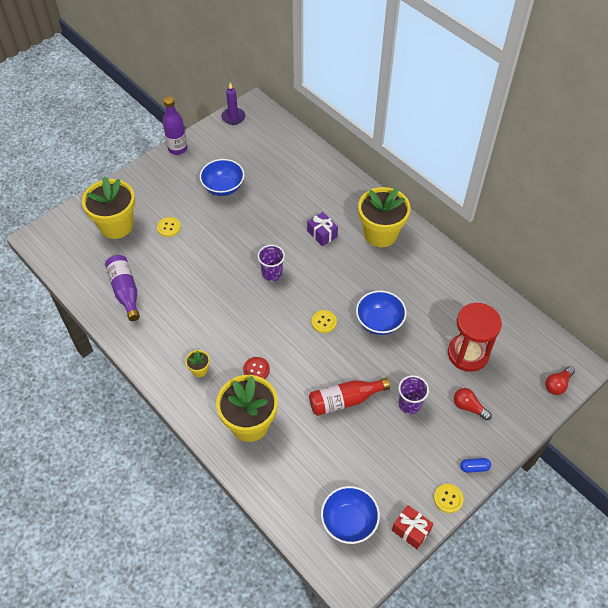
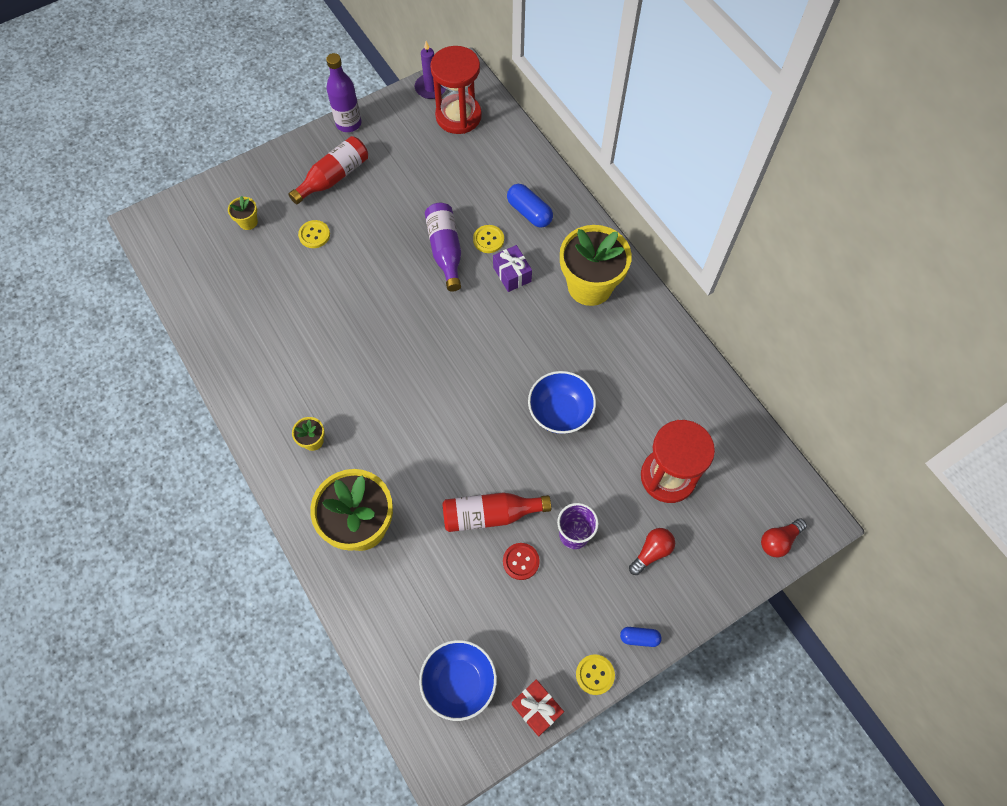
camera: 10 degrees right, 10 degrees up
(116, 225) = (248, 222): yellow flower pot -> yellow flower pot, size x0.42
(125, 291) = (241, 316): purple bottle -> purple bottle (445, 251)
(174, 186) = (334, 177): none -> red bottle
(223, 187) = (396, 188): blue bowl -> none
(256, 369) = (385, 452): red button -> red button (521, 561)
(258, 133) = (458, 116): none -> red hourglass
(272, 273) = (434, 320): purple cup -> none
(323, 322) = (487, 400): yellow button -> yellow button (488, 240)
(325, 191) = (529, 212): none -> blue capsule
(468, 407) = (651, 552): red light bulb -> red light bulb turned 90 degrees clockwise

